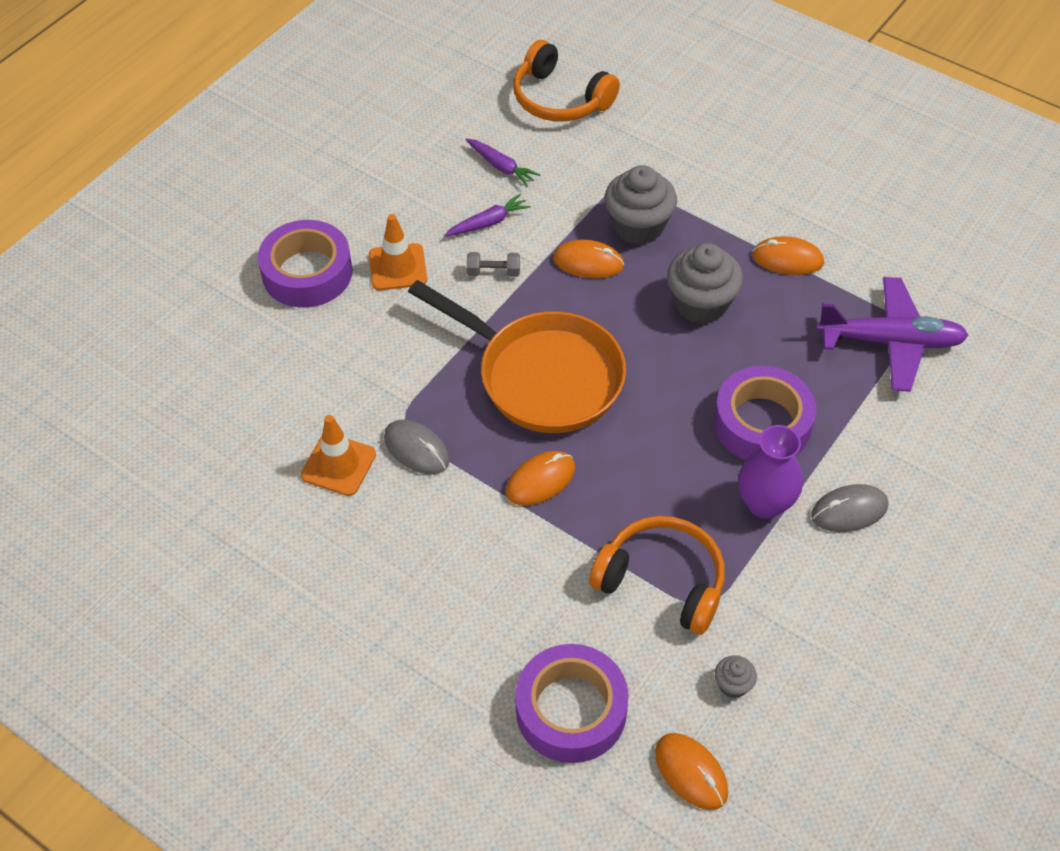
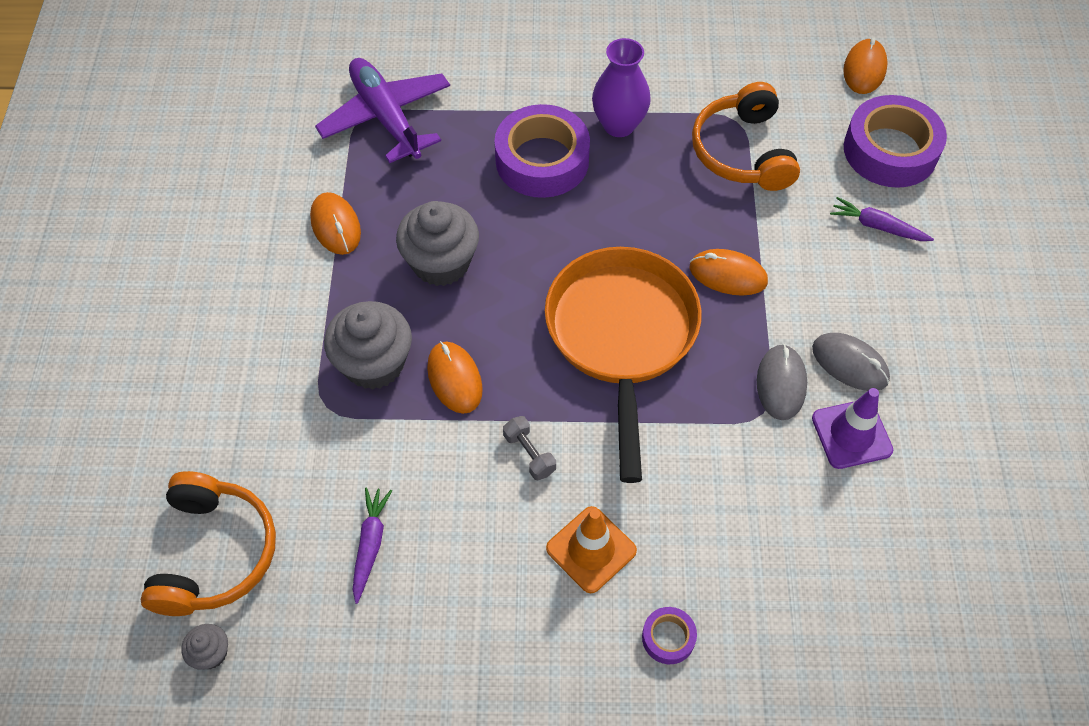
camera: 125 degrees left, 5 degrees up
(307, 273) = (668, 638): purple tape -> purple tape, size x0.45
(338, 465) = (851, 434): orange traffic cone -> purple traffic cone
(488, 222) = (464, 503): purple carrot -> purple carrot (877, 226)
(733, 684) = (782, 77): grey cupcake -> grey cupcake (211, 653)
(849, 511) = (581, 76): grey mouse -> grey mouse (850, 364)

